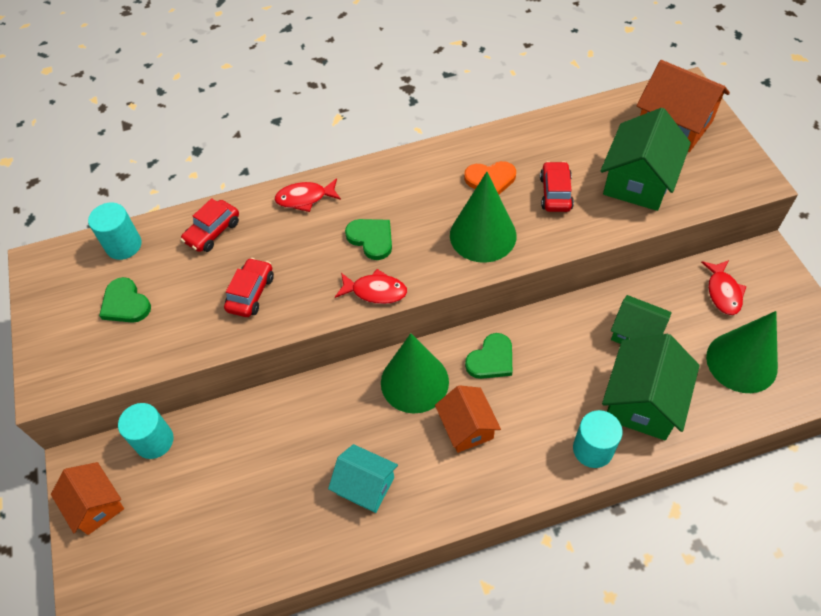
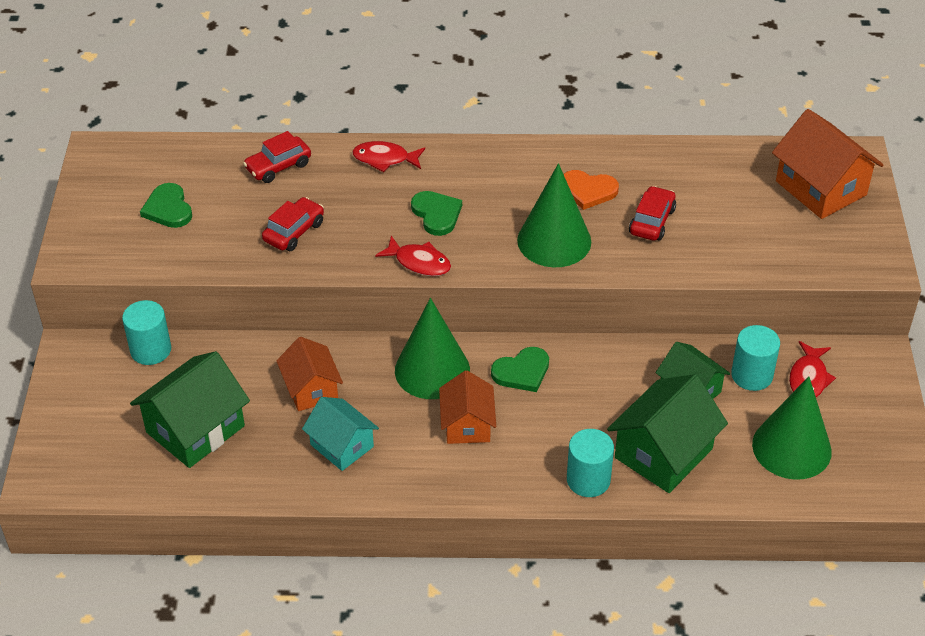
camera: 15 degrees right, 10 degrees down
(96, 505) = (76, 388): orange house -> orange house (311, 389)
(123, 245) = (185, 156): turquoise cylinder -> turquoise cylinder (752, 375)
(638, 181) = (748, 233): green house -> green house (195, 429)

